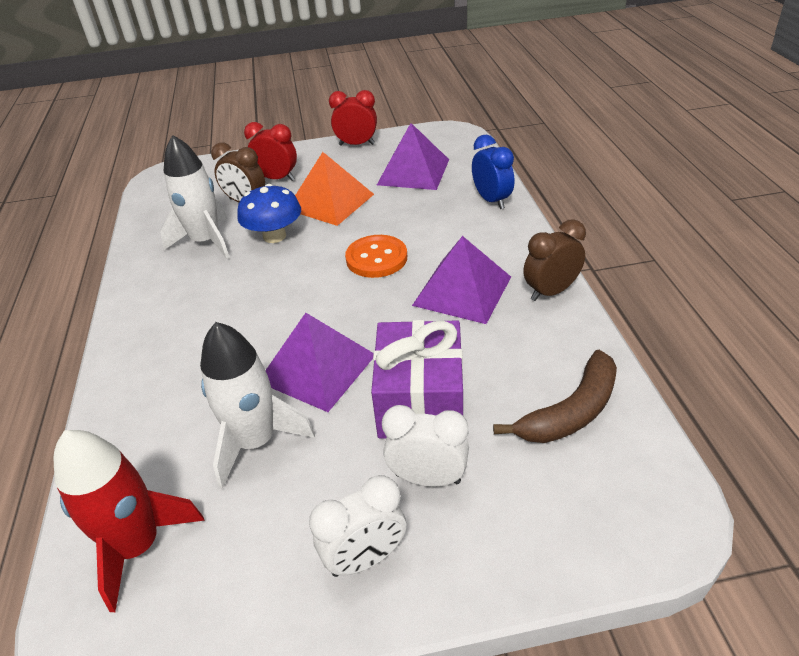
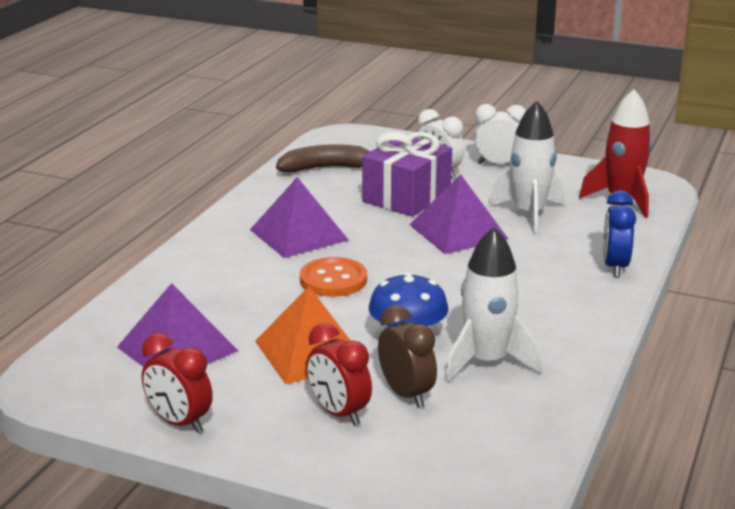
camera: 150 degrees left, 15 degrees down
(491, 200) = (159, 286): blue clock -> blue clock (615, 267)
(551, 292) = (239, 212): brown clock -> none

